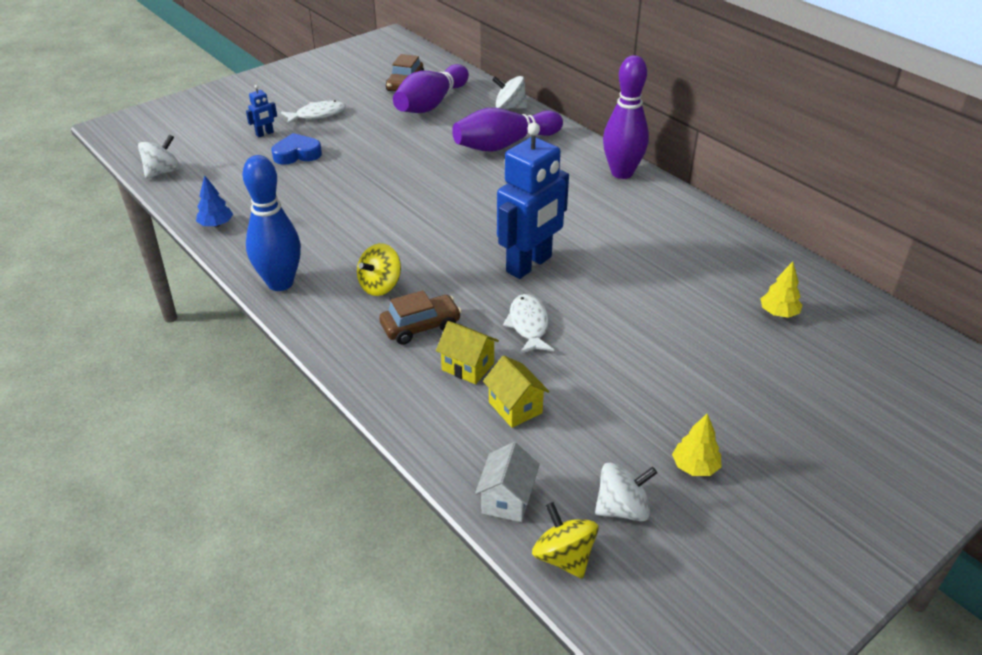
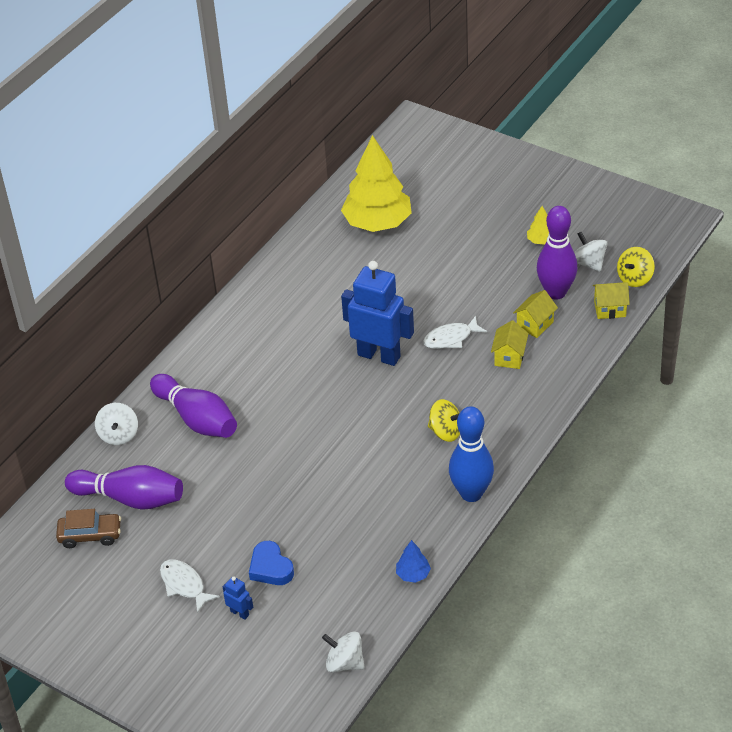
camera: 105 degrees left, 5 degrees up
(420, 327) = (481, 393): brown car -> none
(507, 500) = (610, 309): white house -> yellow house
(622, 173) = (219, 331): purple bowling pin -> purple bowling pin (556, 292)
(778, 313) = (377, 223): yellow tree -> yellow tree, size x2.42

